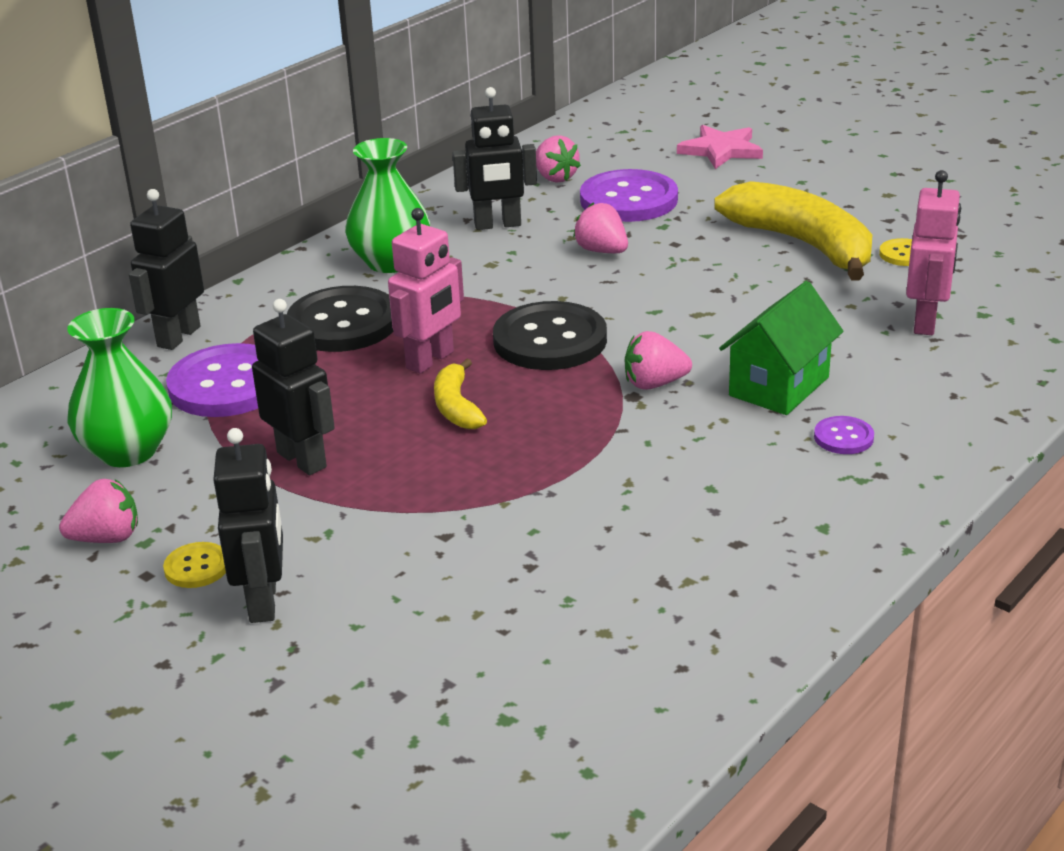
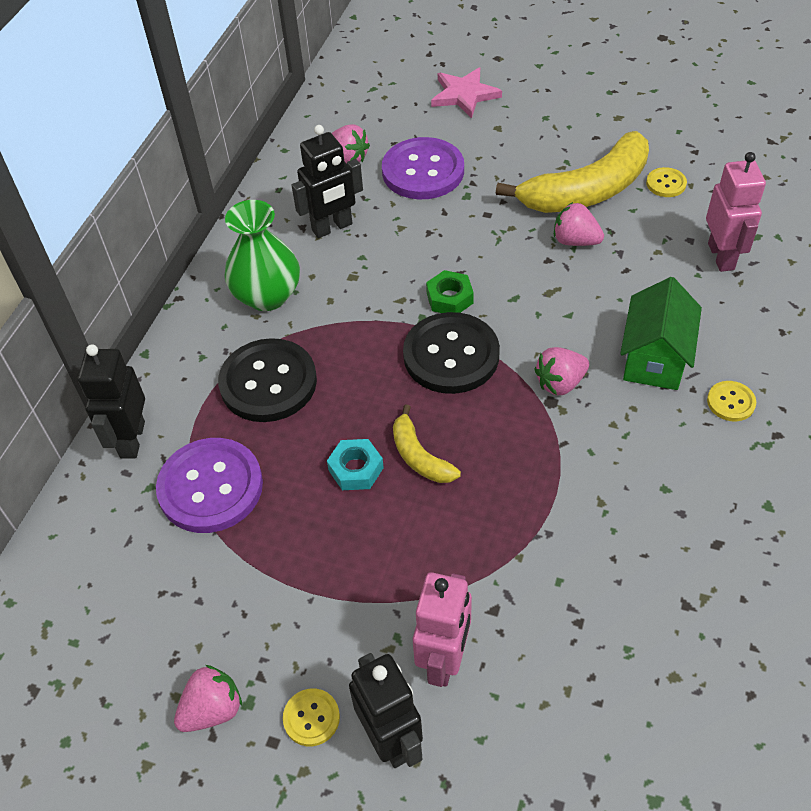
camera: 20 degrees left, 20 degrees up
(128, 451) = (169, 596): green vase -> none
(302, 460) = (327, 559): black robot -> none
(382, 402) = (356, 469): none -> turquoise nut
(430, 360) = (367, 407): pink robot -> pink robot (444, 660)
(582, 298) = (449, 298): none -> green nut
(602, 251) = (435, 238): pink strawberry -> pink strawberry (575, 241)
(803, 245) = (586, 191): yellow banana -> yellow banana turned 120 degrees clockwise
(843, 437) = (731, 402): purple button -> yellow button

